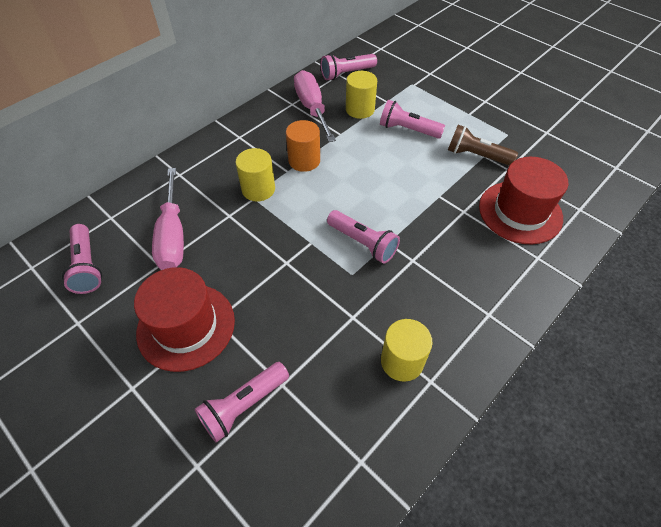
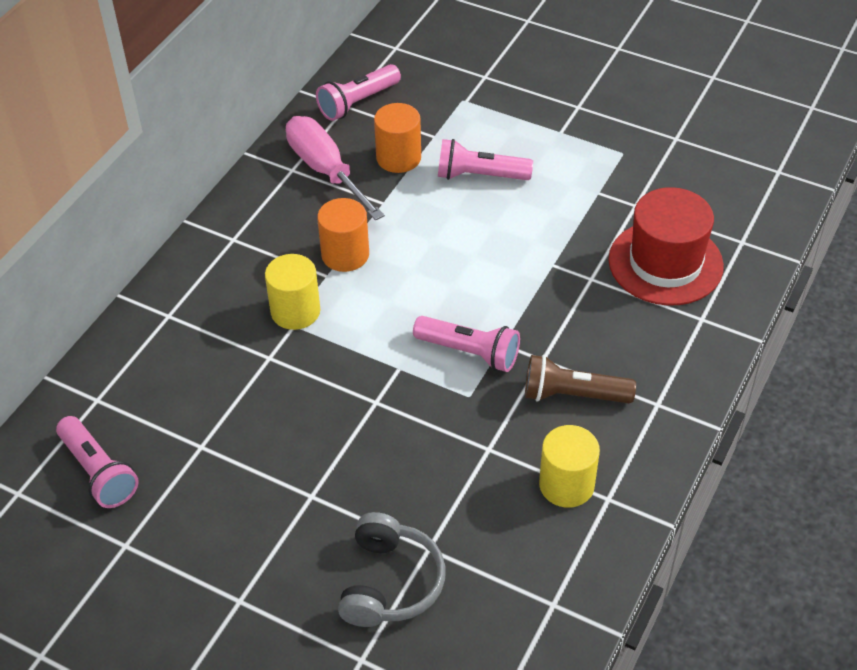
camera: 15 degrees left, 5 degrees down
(173, 235) = (201, 403): pink screwdriver -> none
(186, 326) = (275, 512): red hat -> none
(243, 405) = (390, 583): pink flashlight -> grey headphones
(360, 109) = (398, 158): yellow cylinder -> orange cylinder
(476, 156) = (587, 195): brown flashlight -> brown flashlight (572, 395)

